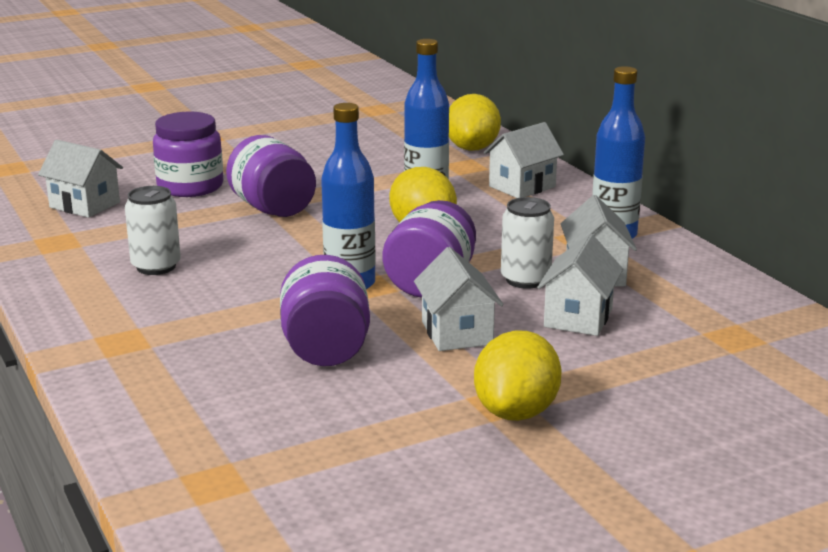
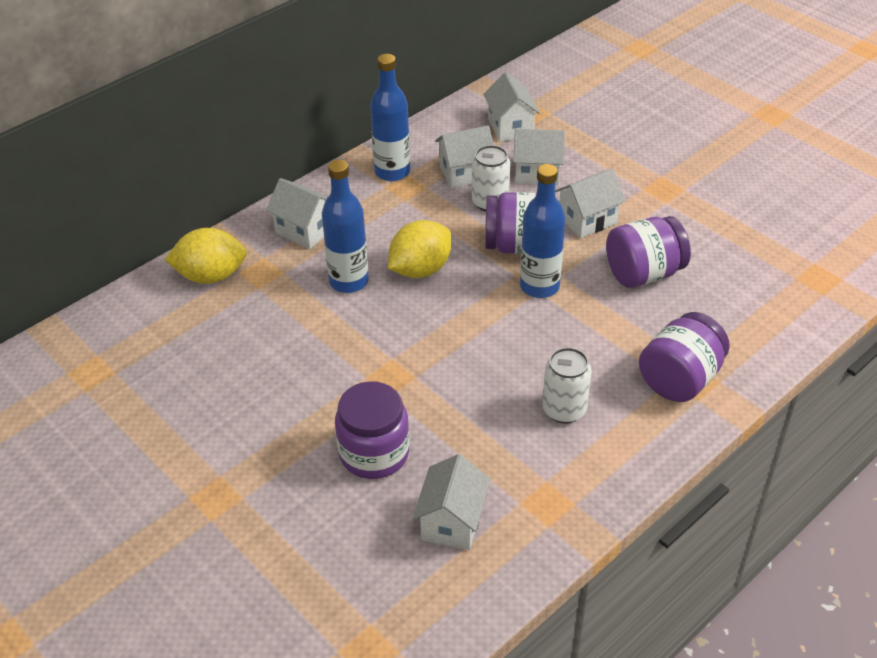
camera: 105 degrees left, 20 degrees up
(273, 209) = (409, 373): purple jar -> purple jar (680, 379)
(516, 412) = (670, 181): yellow lemon -> none
(697, 316) = (510, 127): none -> white house

